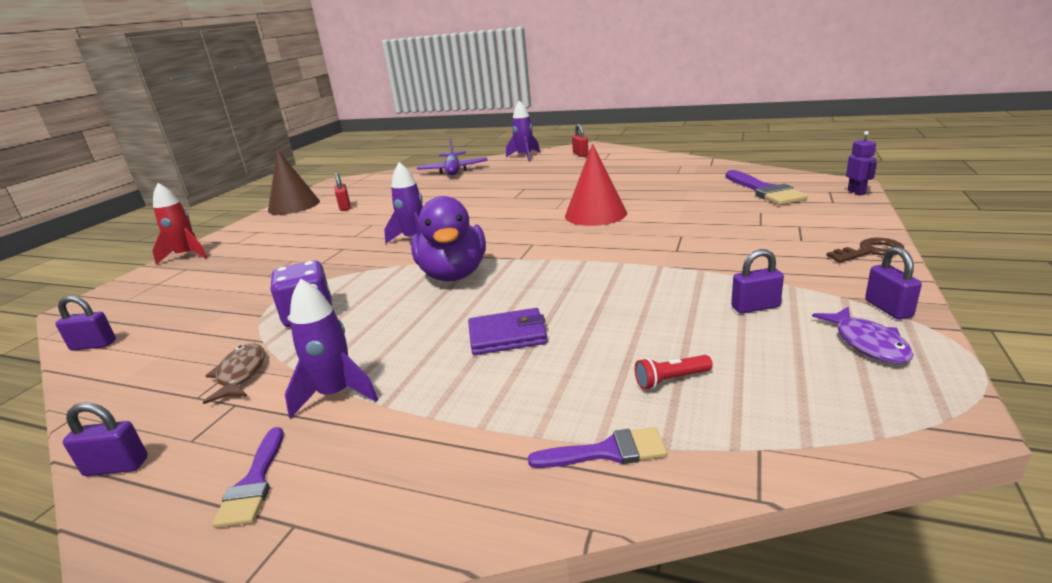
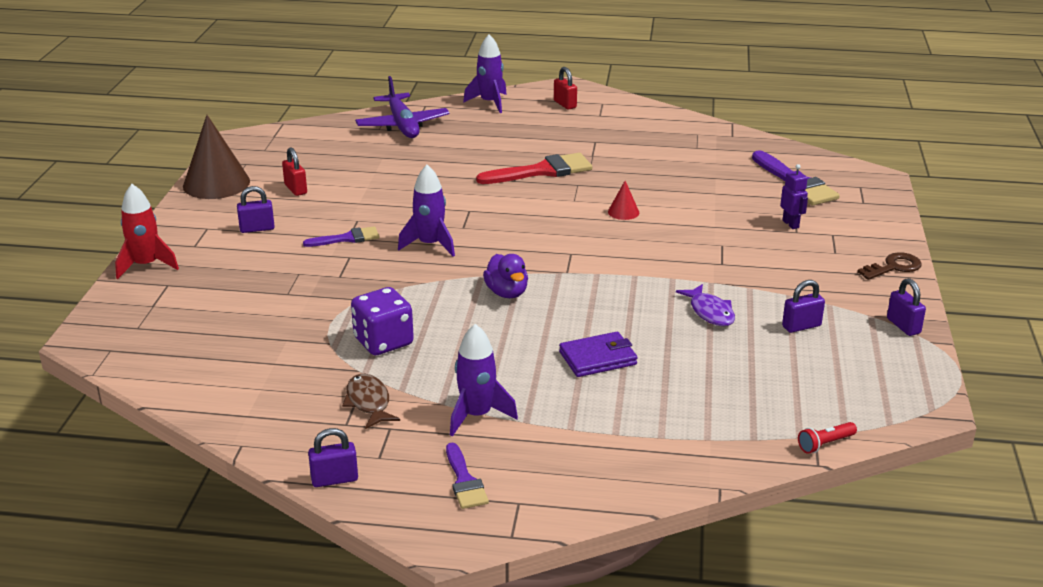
camera: 15 degrees left, 5 degrees up
(93, 345) = (169, 380): purple padlock -> purple padlock (257, 229)
(454, 274) = (507, 293): purple duck -> purple duck, size x0.56
(540, 191) = (542, 171): none -> red brush
(595, 214) = (623, 212): red cone -> red cone, size x0.46
(607, 451) = (715, 444): purple brush -> purple brush (347, 238)
(671, 380) = (747, 391): red flashlight -> red flashlight (825, 444)
(856, 192) = (886, 189): purple robot -> purple robot (791, 224)
(867, 343) = (886, 357): purple fish -> purple fish (710, 312)

